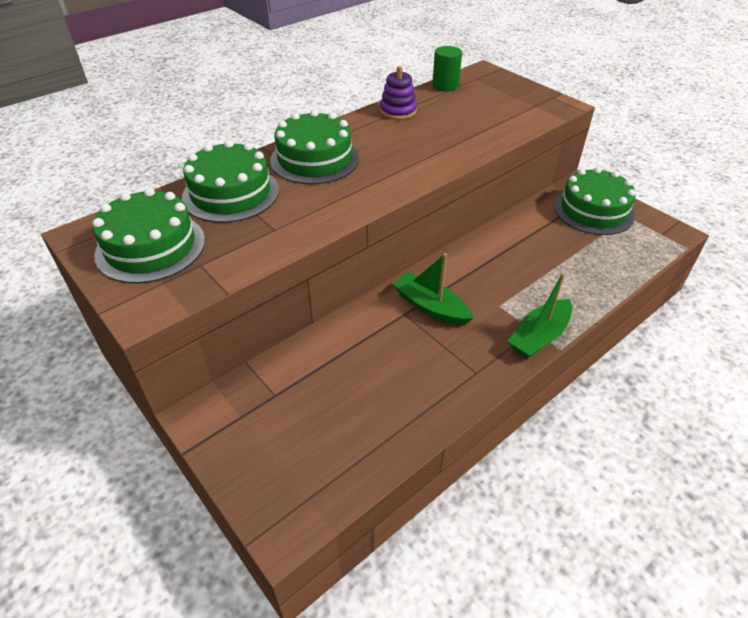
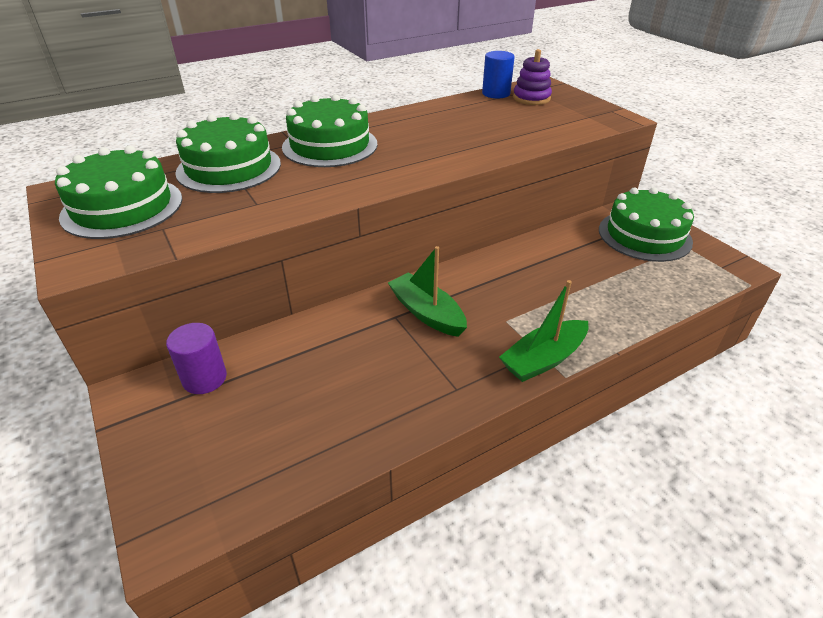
camera: 10 degrees right, 5 degrees down
(258, 393) = (204, 378): none -> purple cylinder
(398, 111) = (436, 111): purple stacking toy -> purple stacking toy (531, 98)
(445, 86) = (496, 93): green cylinder -> blue cylinder

